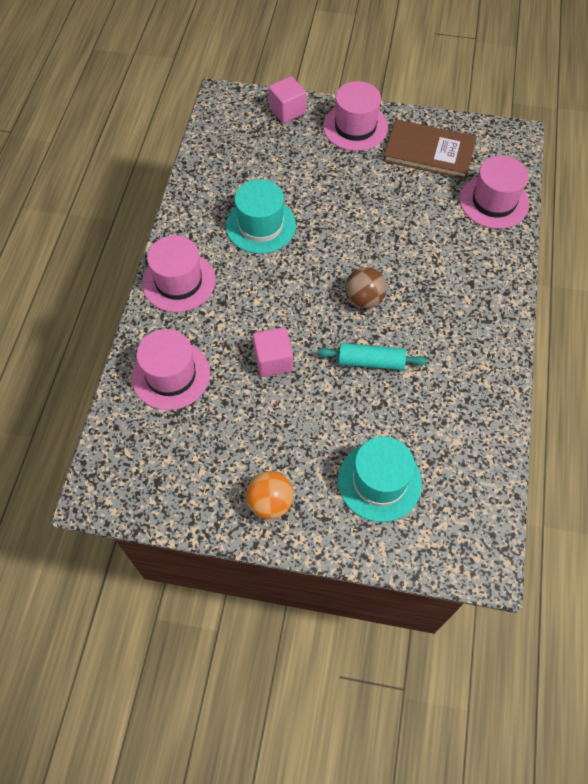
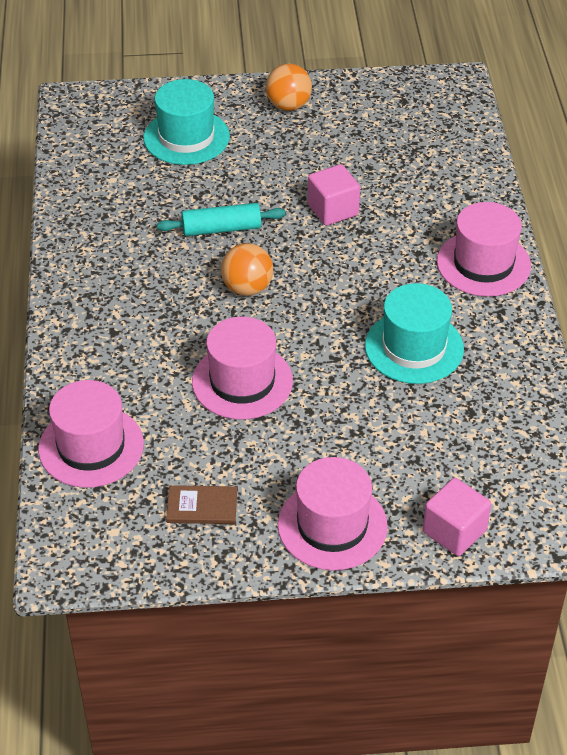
camera: 165 degrees right, 15 degrees down
(171, 375) = (439, 178): pink hat -> pink hat (242, 381)
(364, 299) = (247, 288): brown ball -> orange ball
(429, 152) = (202, 506): brown book -> brown book, size x0.50

